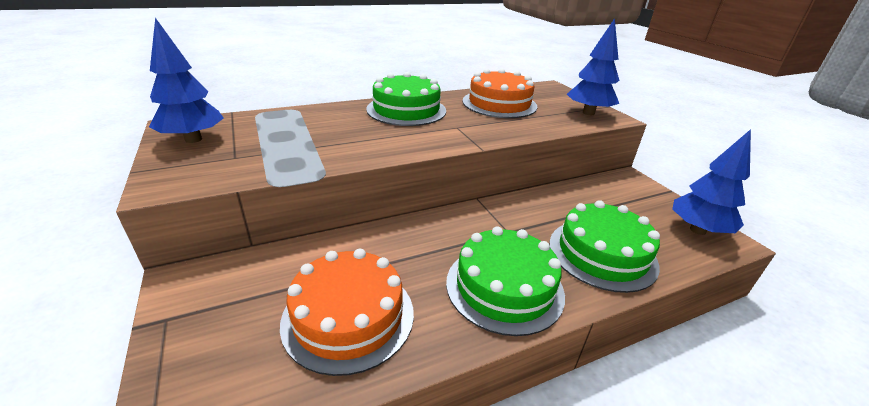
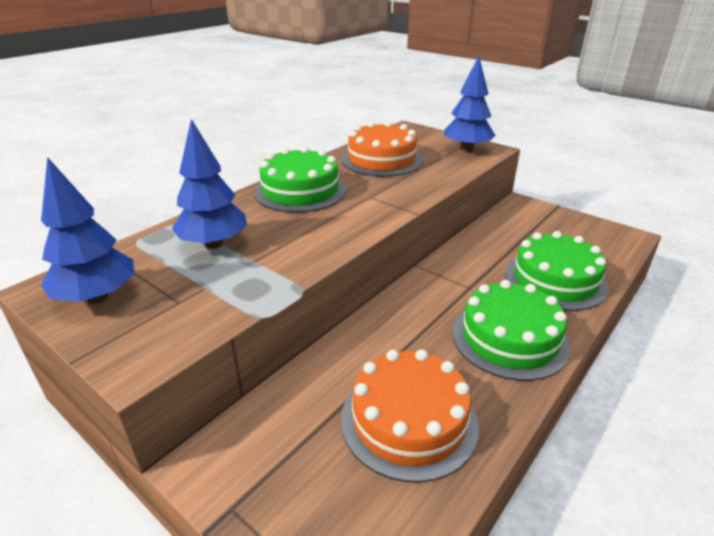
camera: 25 degrees left, 0 degrees up
(697, 230) = (602, 234): blue tree -> blue tree (214, 244)

